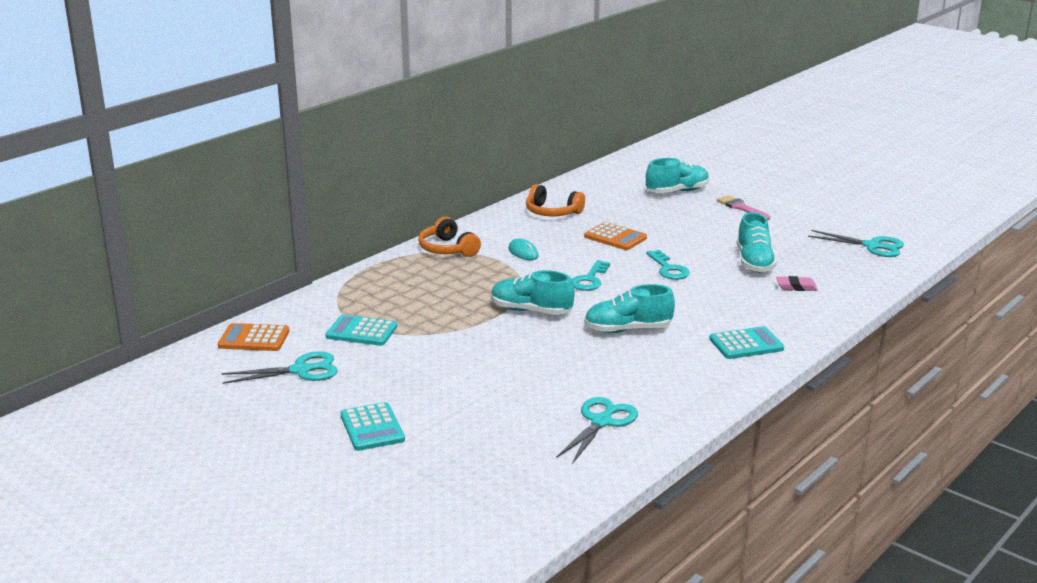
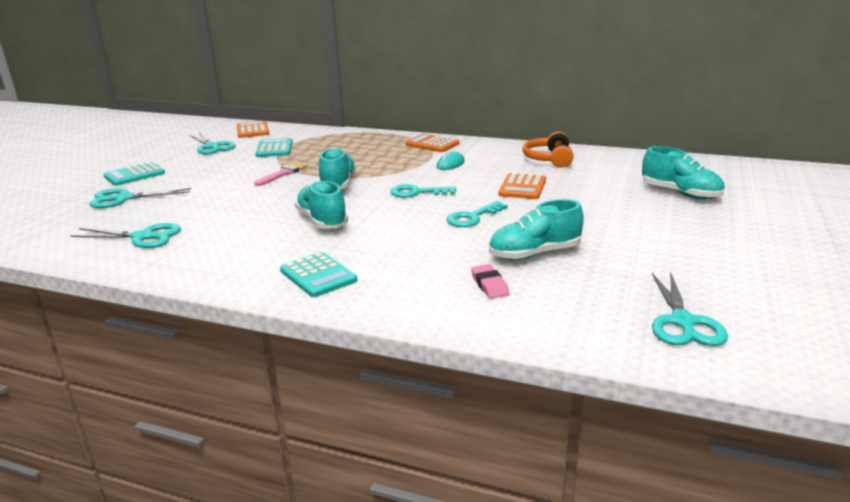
camera: 70 degrees right, 0 degrees up
(448, 249) = (432, 144): orange headphones -> orange calculator
(464, 434) = (124, 198): none -> turquoise scissors
(741, 208) = (686, 228): pink brush -> pink brush (283, 173)

